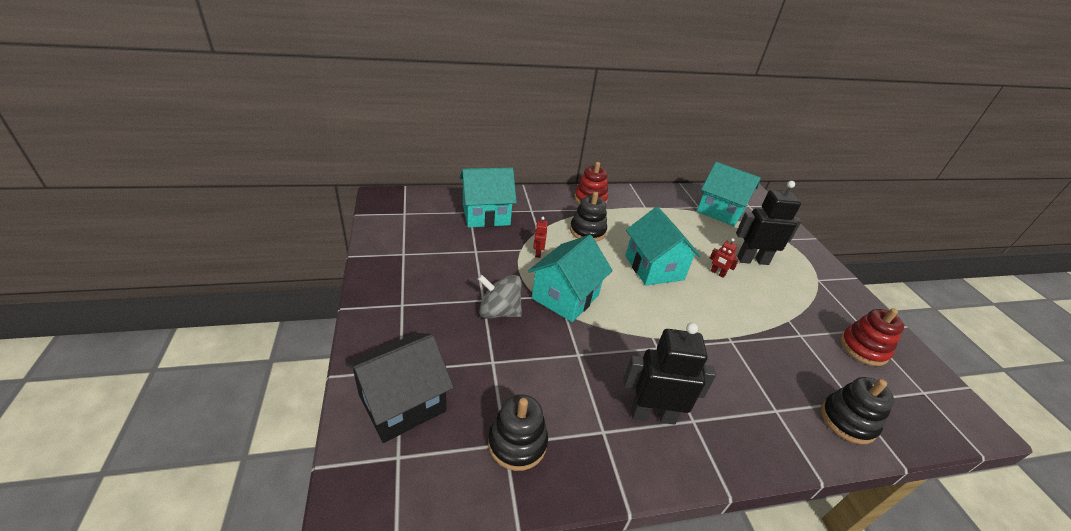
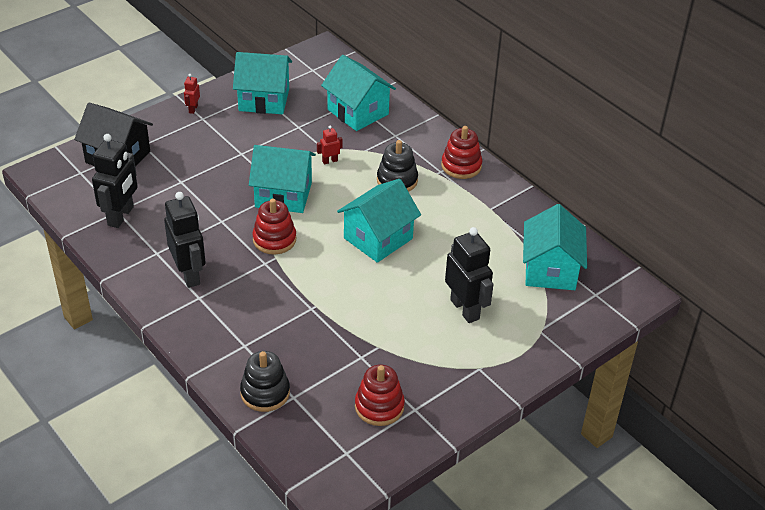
camera: 65 degrees right, 5 degrees up
(416, 254) = (264, 100): none -> turquoise house
(499, 311) = (234, 166): grey spinning top -> none
(517, 443) = (121, 216): black stacking toy -> black robot
(626, 327) = (274, 239): none -> red stacking toy
(717, 273) = (412, 285): red robot -> red robot (193, 109)

